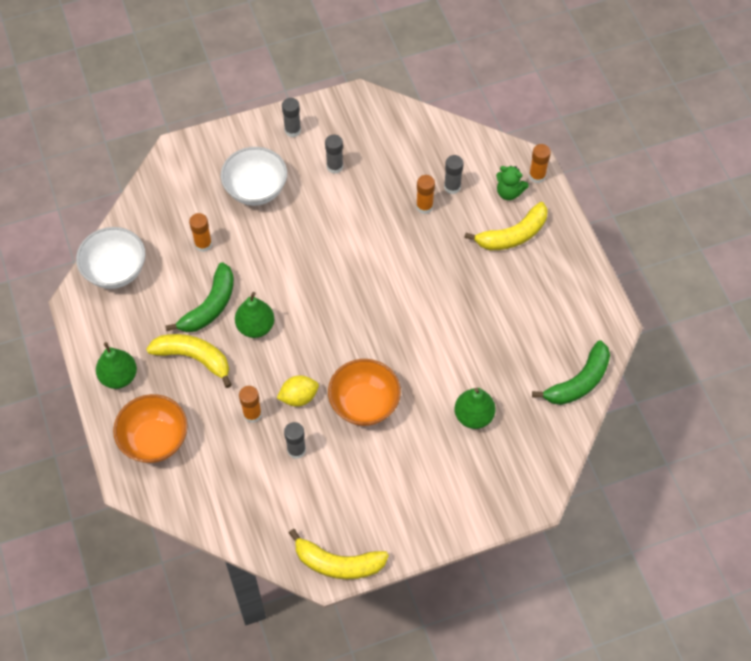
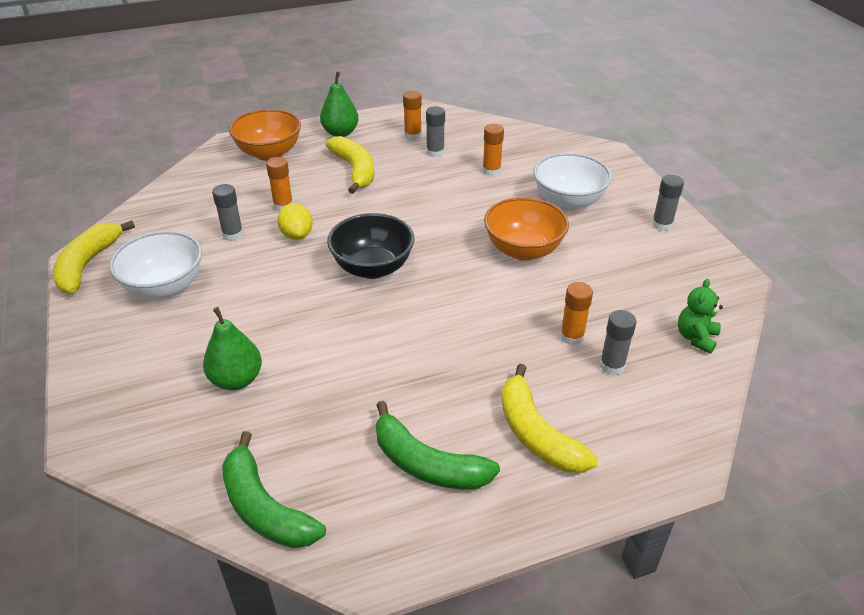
camera: 90 degrees right, 20 degrees down
(115, 271) = (456, 126): white bowl -> white bowl (165, 287)
(194, 358) = (355, 170): yellow banana -> yellow banana turned 45 degrees counterclockwise
(210, 306) = (415, 177): green banana -> green banana (427, 464)
(255, 327) = (388, 205): green pear -> none
(335, 166) = (617, 257): grey glue stick -> grey glue stick (435, 152)
(345, 335) = (372, 268): none -> black bowl
(364, 404) = (277, 283): orange bowl -> orange bowl (523, 250)
(509, 192) = (617, 432): green teddy bear -> green teddy bear (696, 338)
(537, 176) = (659, 470): orange glue stick -> orange glue stick (413, 136)

